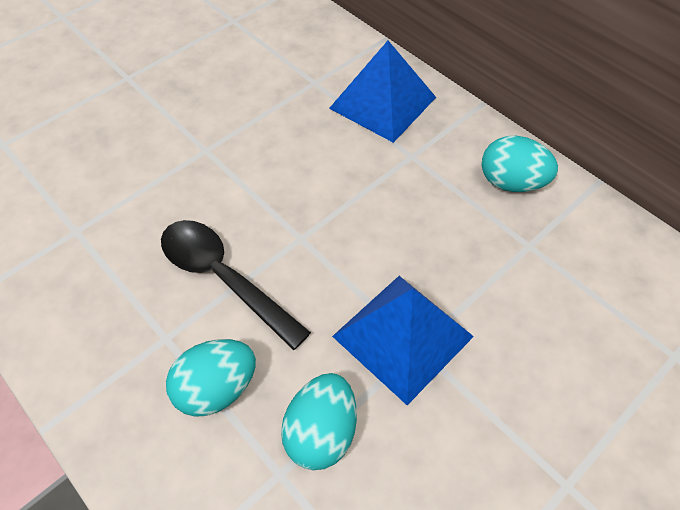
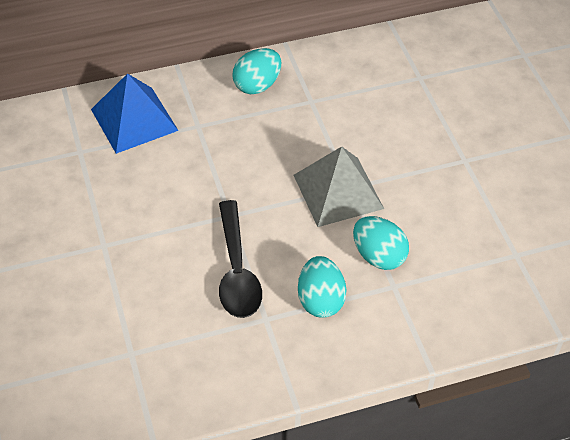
camera: 65 degrees left, 5 degrees down
(224, 278) = (236, 270): black spoon -> black spoon turned 75 degrees counterclockwise
(403, 336) = (338, 191): blue pyramid -> grey pyramid

